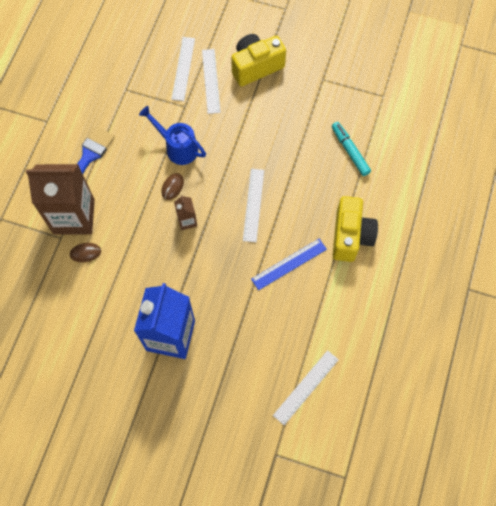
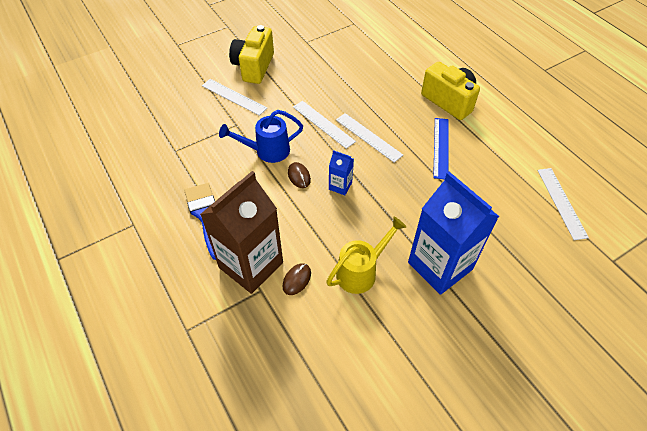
camera: 50 degrees left, 15 degrees down
(124, 288) = (361, 272): none -> yellow watering can
(183, 68) = (202, 105): white ruler -> white ruler (323, 124)
(187, 221) = (340, 186): brown carton -> blue carton
(350, 151) = (379, 62): turquoise marker -> none

